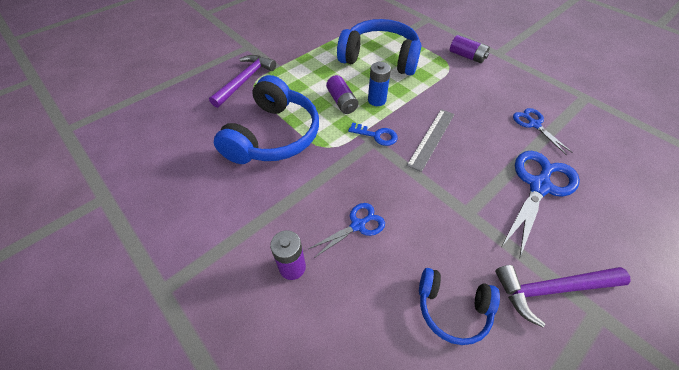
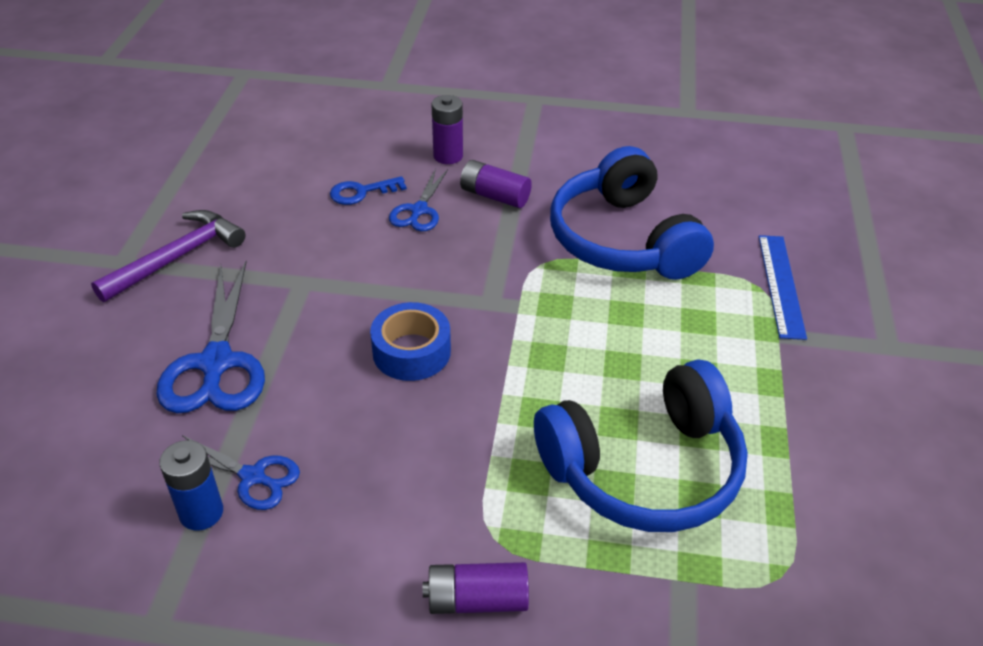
camera: 140 degrees right, 10 degrees down
(245, 80) = (781, 285): purple hammer -> blue ruler
(342, 102) = (600, 335): purple battery -> purple battery (495, 196)
(377, 100) = (552, 369): blue battery -> blue battery (201, 512)
(377, 135) = (493, 312): blue key -> blue key (361, 192)
(431, 138) = (411, 351): grey ruler -> blue tape
(452, 308) = (275, 199): blue headphones -> none

